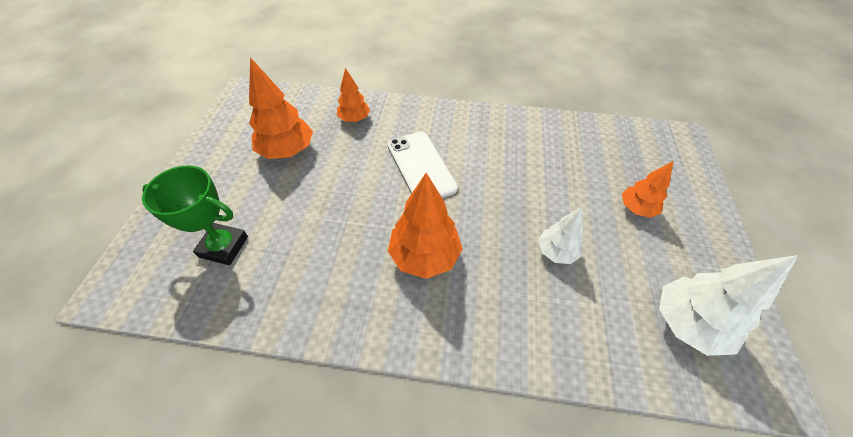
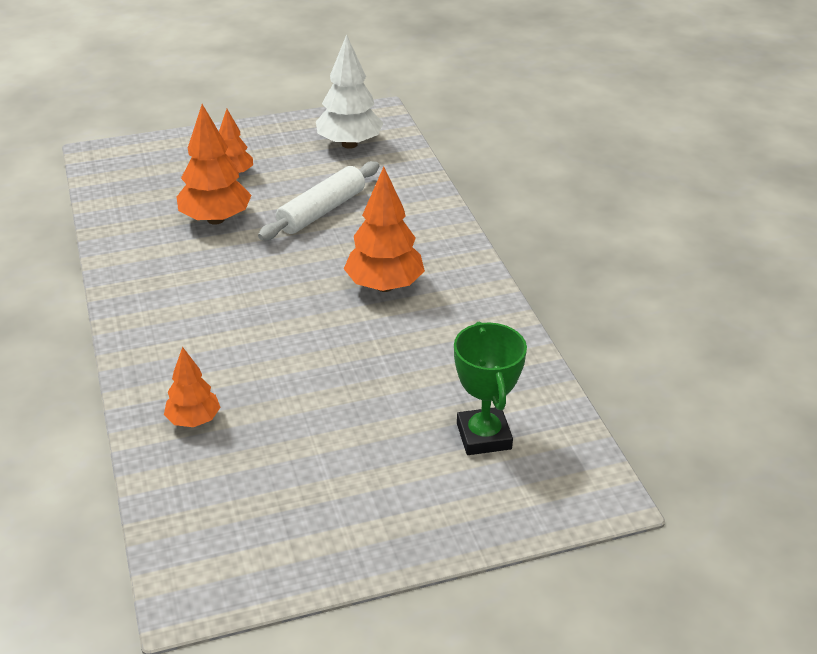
camera: 115 degrees left, 15 degrees down
(287, 151) = (301, 460): orange tree -> orange tree (216, 219)
(421, 166) = (257, 326): white phone -> none
(556, 252) = (321, 211): white tree -> white rolling pin

